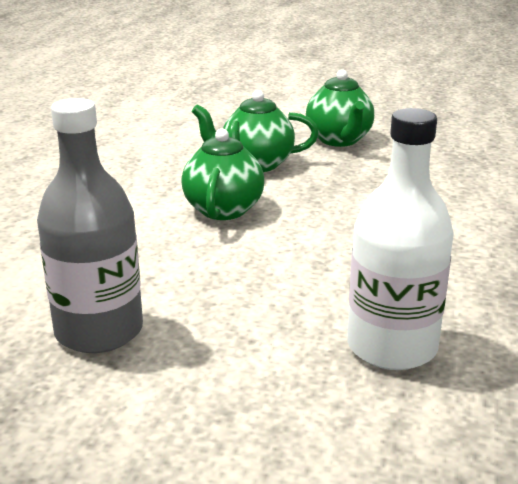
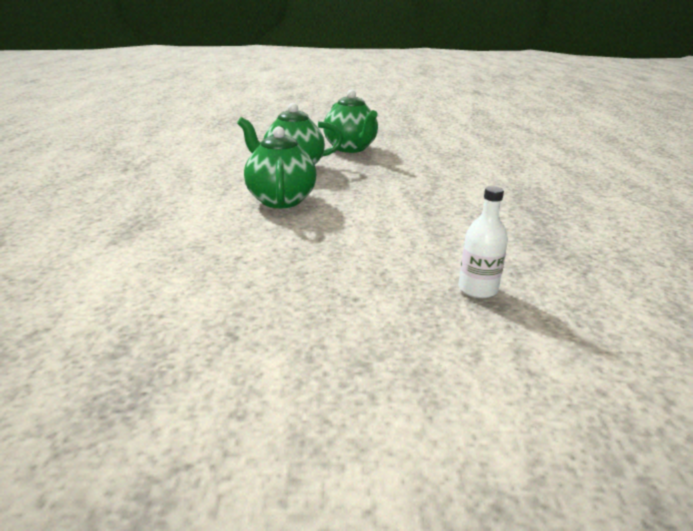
camera: 15 degrees left, 0 degrees up
(99, 331) = (207, 307): grey bottle -> none
(392, 346) = (477, 289): white bottle -> white bottle, size x0.50

